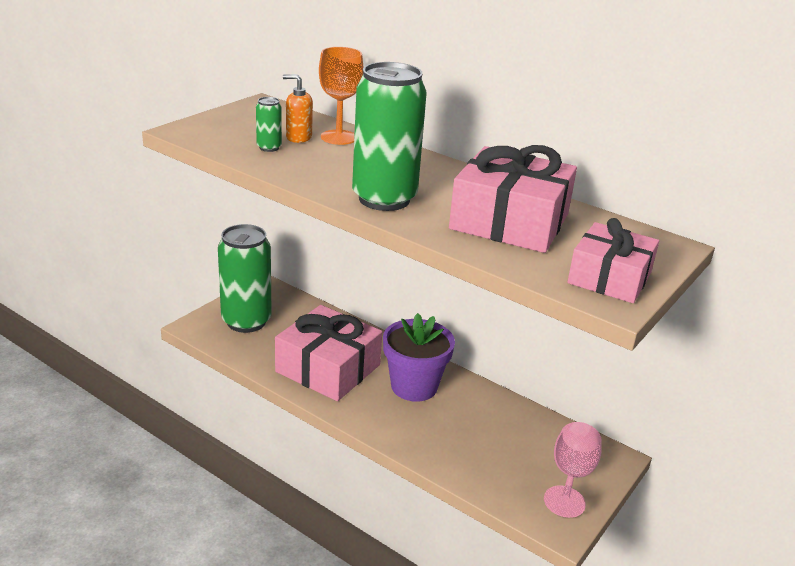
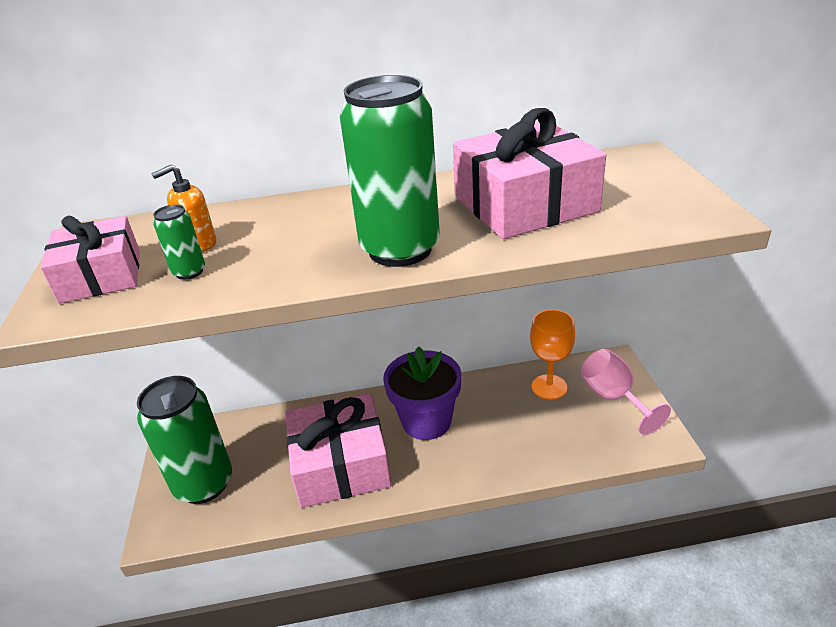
camera: 40 degrees left, 5 degrees up
(338, 137) = (239, 221): orange goblet -> orange goblet (549, 387)
(609, 278) = (671, 201): pink gift -> pink gift (101, 275)

